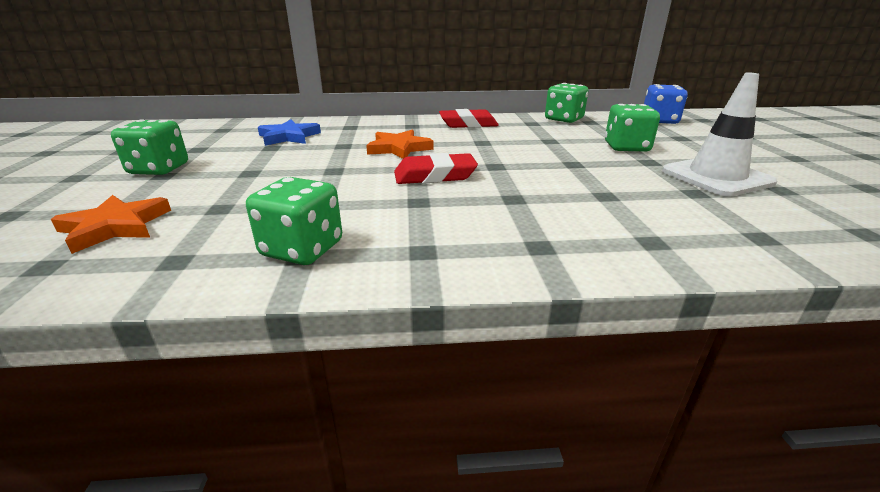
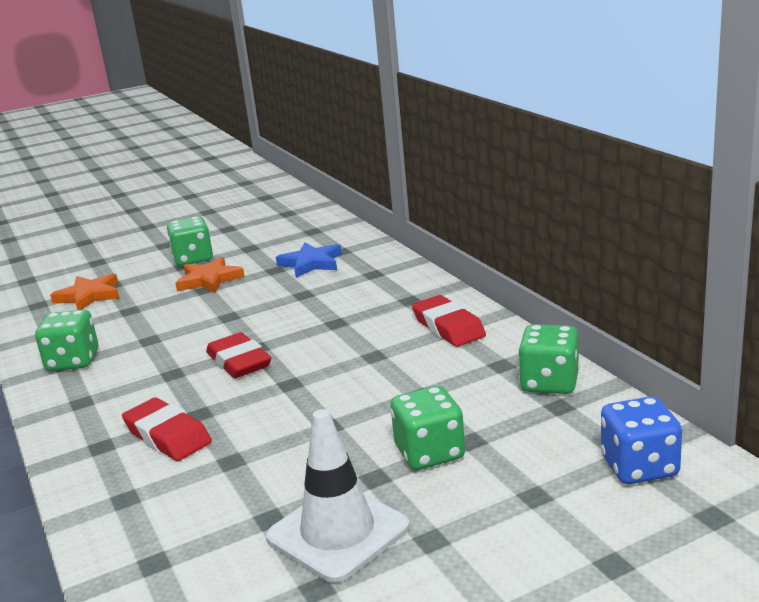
camera: 70 degrees right, 5 degrees down
(399, 148) = (312, 321): orange star -> orange star (209, 280)
(545, 213) = (168, 436): none -> red eraser

